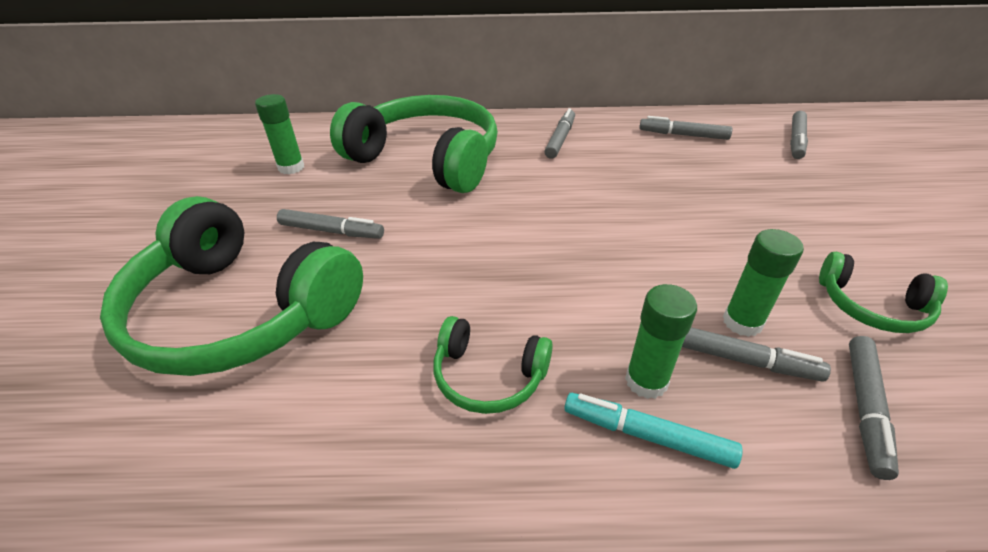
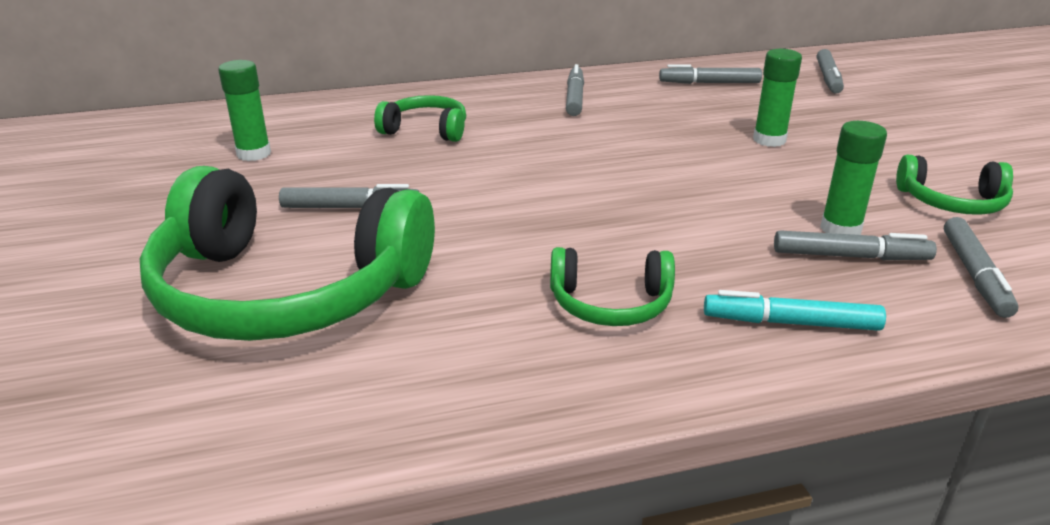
camera: 15 degrees left, 10 degrees down
(427, 159) = (426, 130): green headphones -> green headphones, size x0.46
(646, 381) = (771, 284): green glue stick -> green glue stick (769, 140)

